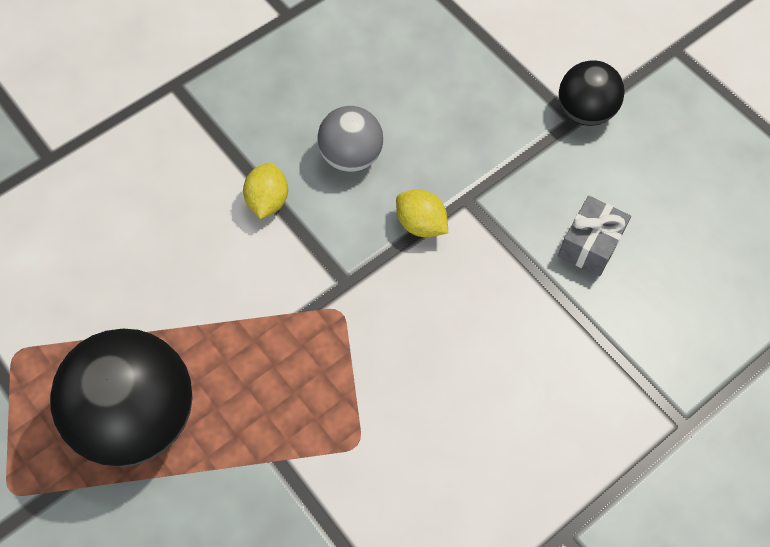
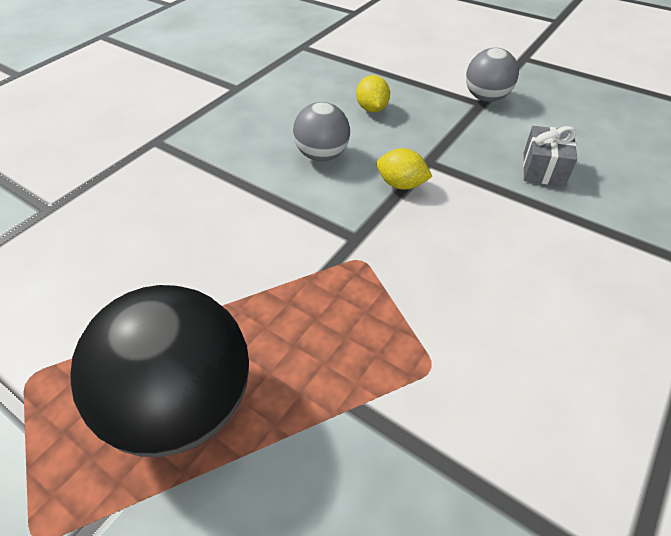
camera: 15 degrees left, 15 degrees down
(268, 201) = (262, 197): yellow lemon -> yellow lemon (372, 109)
(585, 112) = (486, 98): black ball -> grey ball

